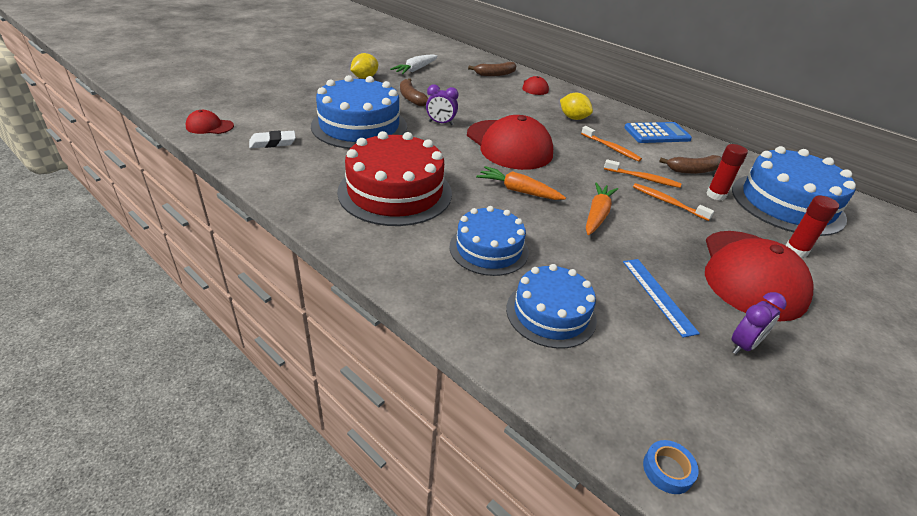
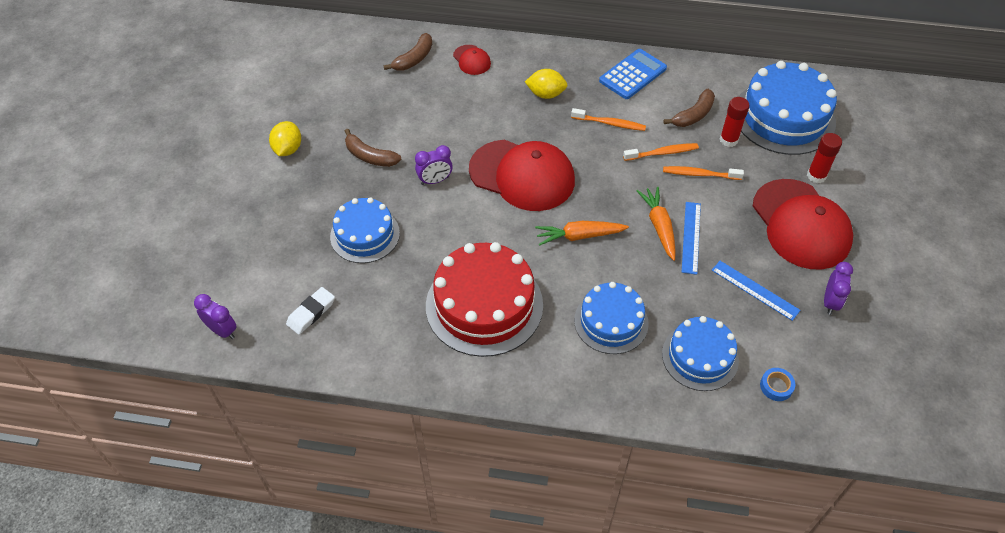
camera: 30 degrees left, 15 degrees up
(209, 126) = (222, 330): red cap -> purple clock
(359, 126) = (365, 235): blue cake -> blue cake, size x0.62
(416, 69) = (326, 100): white carrot -> none
(622, 233) = (691, 237): none -> blue ruler
(667, 470) = (841, 432): blue tape -> blue tape (776, 386)

